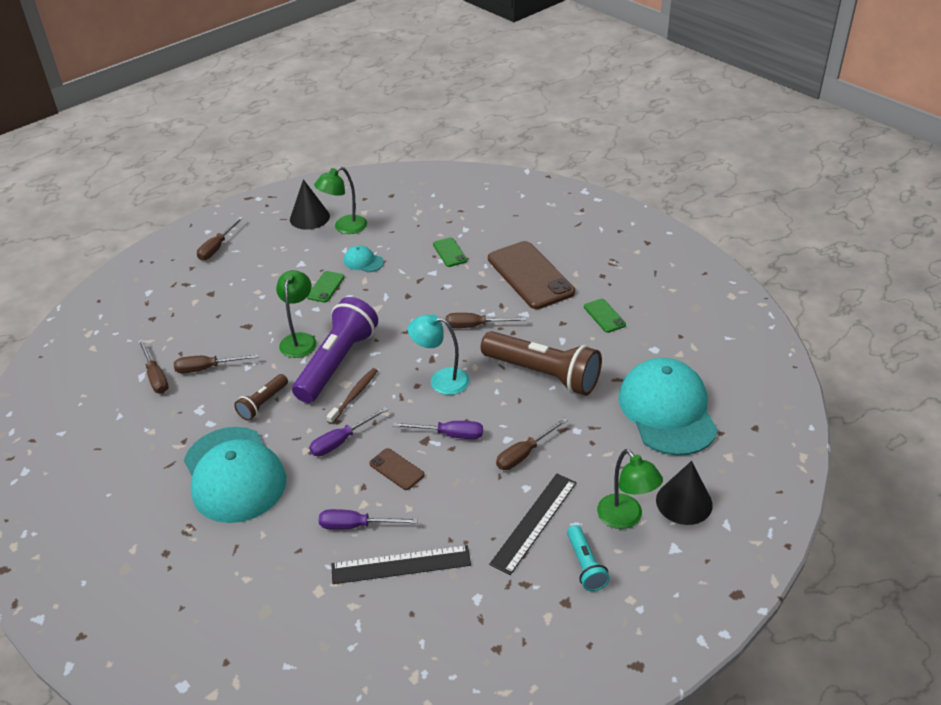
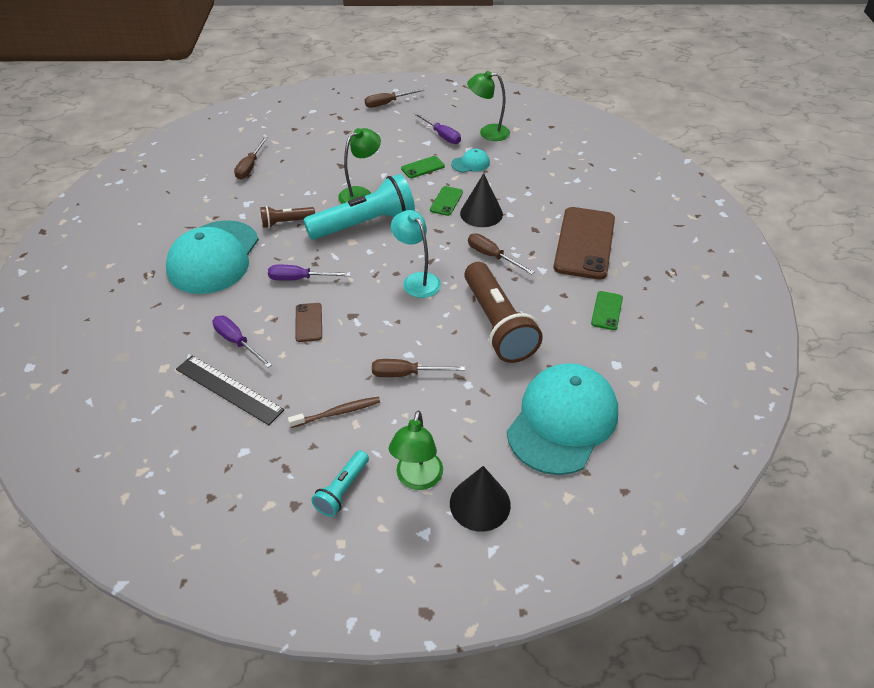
camera: 40 degrees right, 5 degrees up
(207, 368) = (284, 179): brown screwdriver -> none
(309, 217) = (472, 113): black cone -> black cone (481, 213)
(337, 363) = (364, 224): purple flashlight -> turquoise flashlight
(354, 395) = (347, 253): brown toothbrush -> brown toothbrush (337, 413)
(363, 261) = (470, 163): turquoise cap -> turquoise cap turned 90 degrees clockwise
(449, 252) = (542, 191): green phone -> green phone (446, 201)
(449, 434) = (373, 323): purple screwdriver -> purple screwdriver (441, 135)
(534, 522) = (348, 429): black ruler -> none

